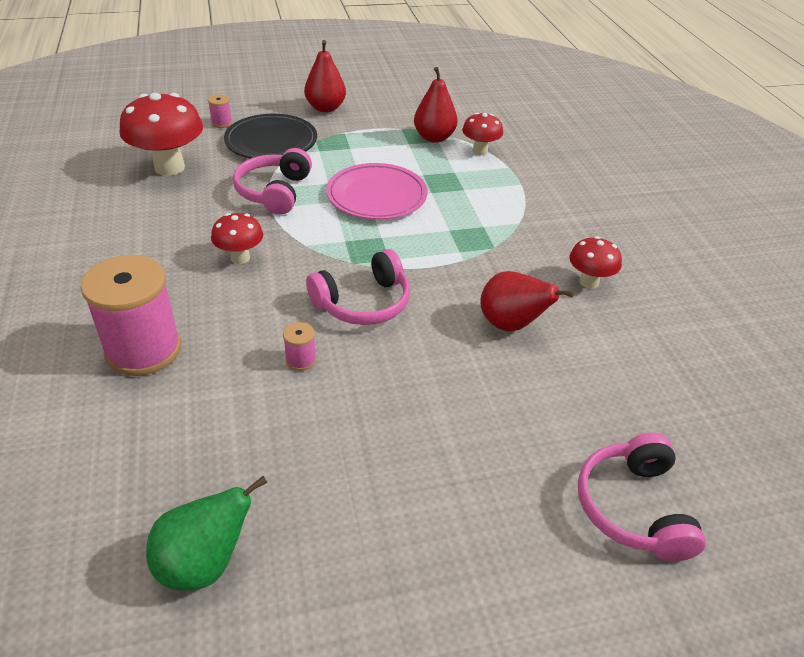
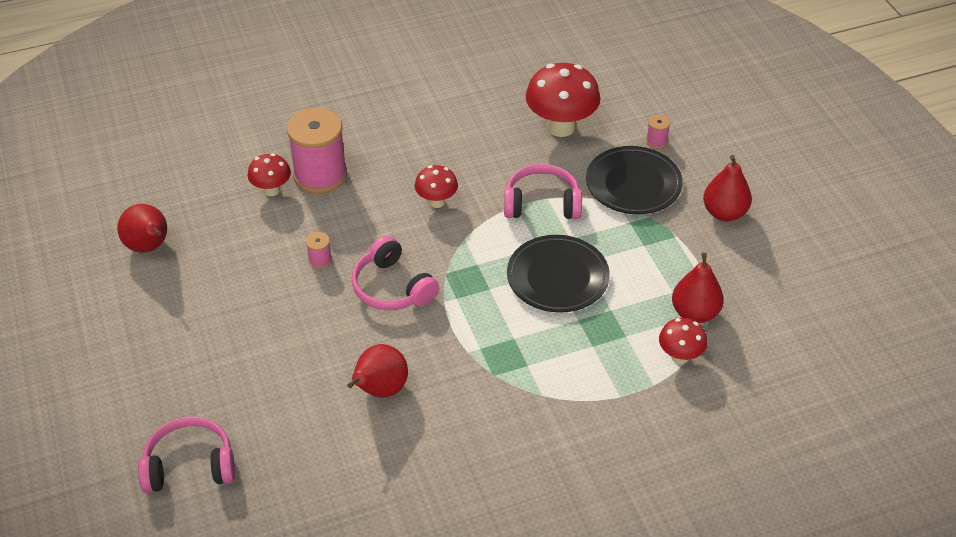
camera: 85 degrees right, 5 degrees up
(204, 563) = (149, 247): green pear -> red pear
(377, 196) = (557, 277): pink plate -> black plate
(589, 282) = (453, 452): red mushroom -> red mushroom (271, 190)

